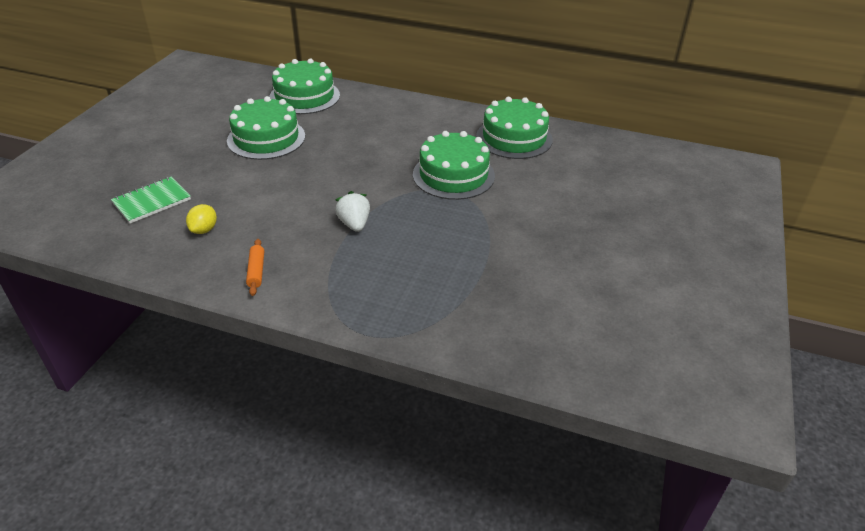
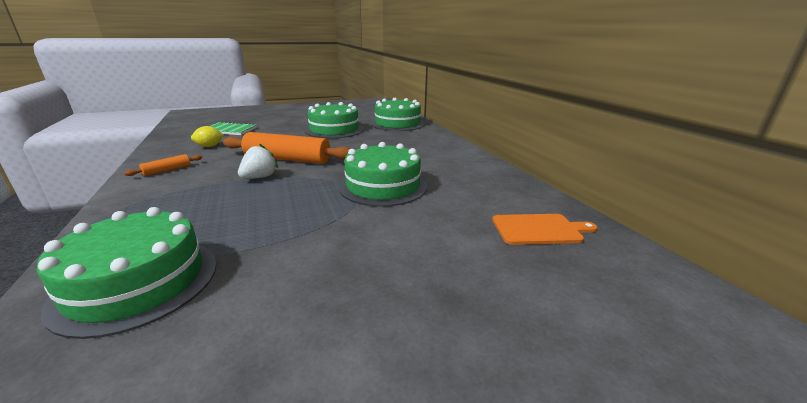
camera: 50 degrees right, 15 degrees down
(324, 196) = (287, 159): none -> orange rolling pin
(514, 138) = (489, 189): green cake -> green cake (138, 282)
(582, 154) = (539, 229): none -> orange cutting board

